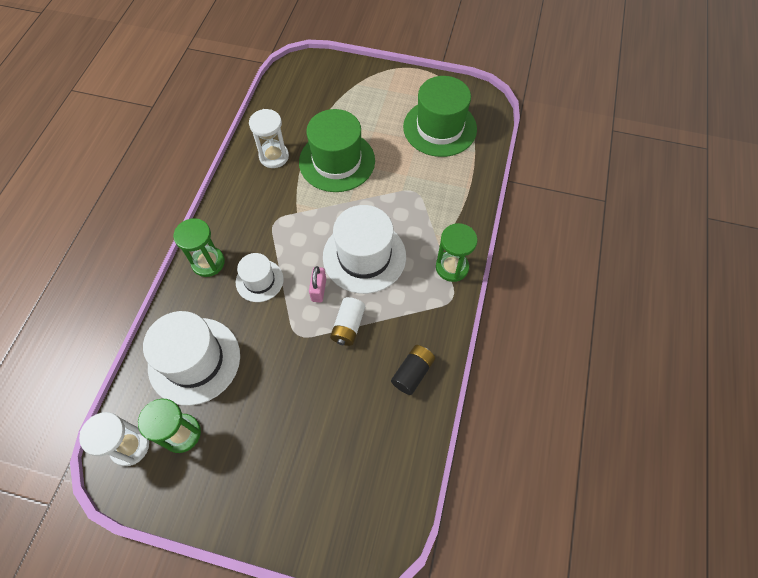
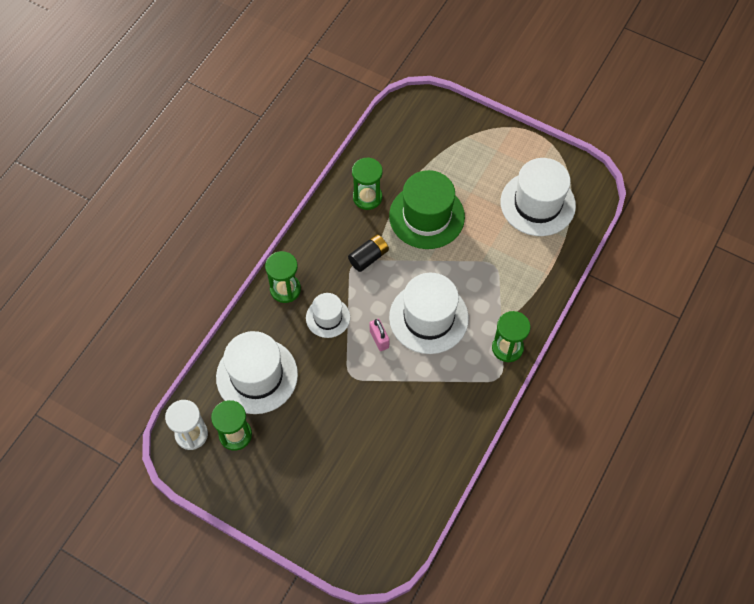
camera: 15 degrees right, 0 degrees up
(274, 156) = (367, 197): white hourglass -> green hourglass
(319, 290) = (379, 339): pink padlock -> pink padlock turned 45 degrees counterclockwise
(348, 326) = (397, 379): white battery -> none
(412, 373) = (444, 434): black battery -> black battery (368, 257)
(439, 128) = (537, 204): green hat -> white hat

